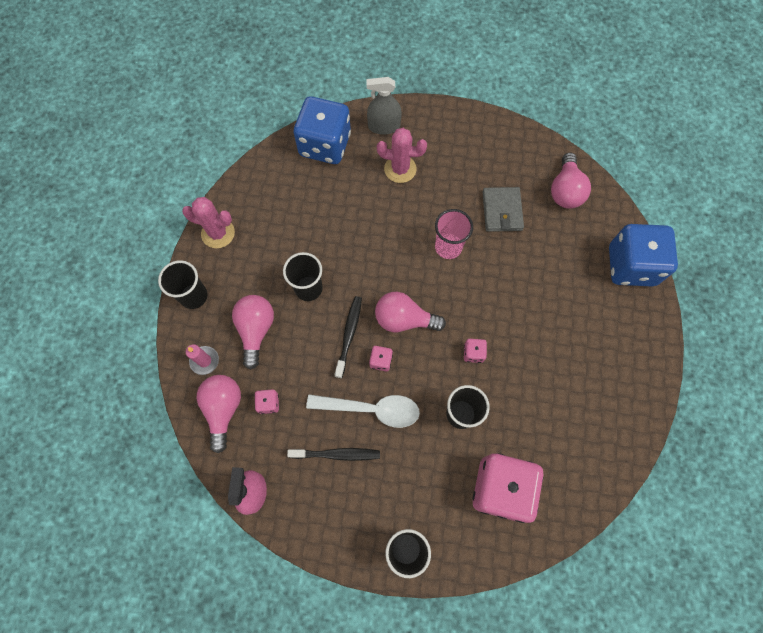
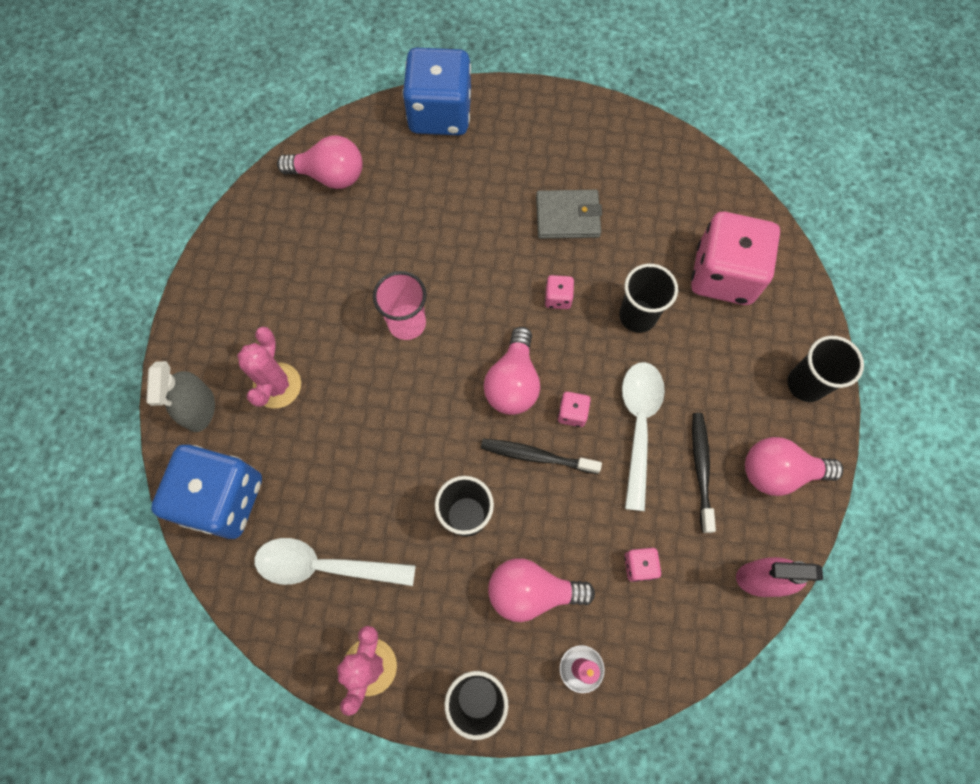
camera: 90 degrees left, 0 degrees up
(223, 409) = (652, 632): pink light bulb -> pink light bulb (778, 472)
(280, 205) = (325, 566): none -> white spoon
(502, 211) = (355, 253): grey wallet -> grey wallet (567, 217)

